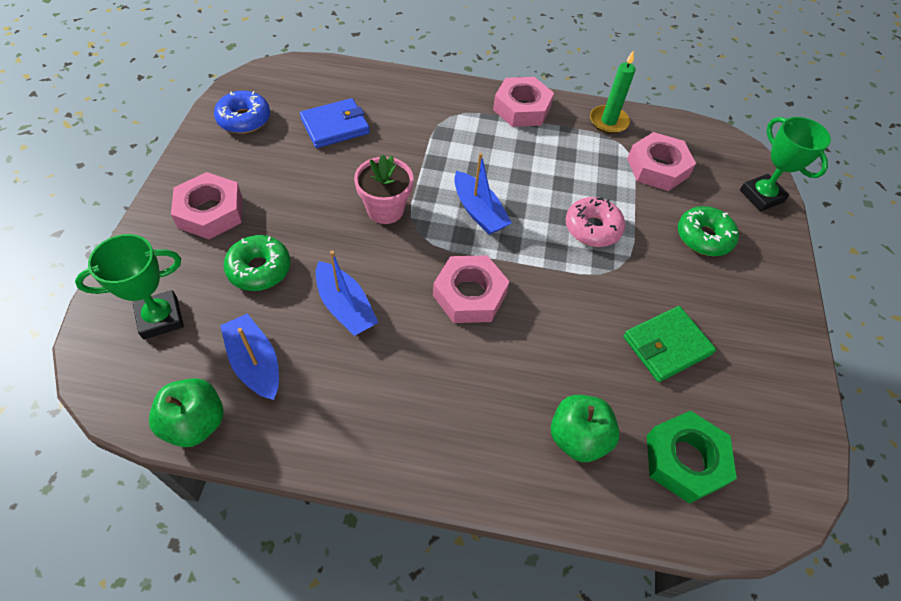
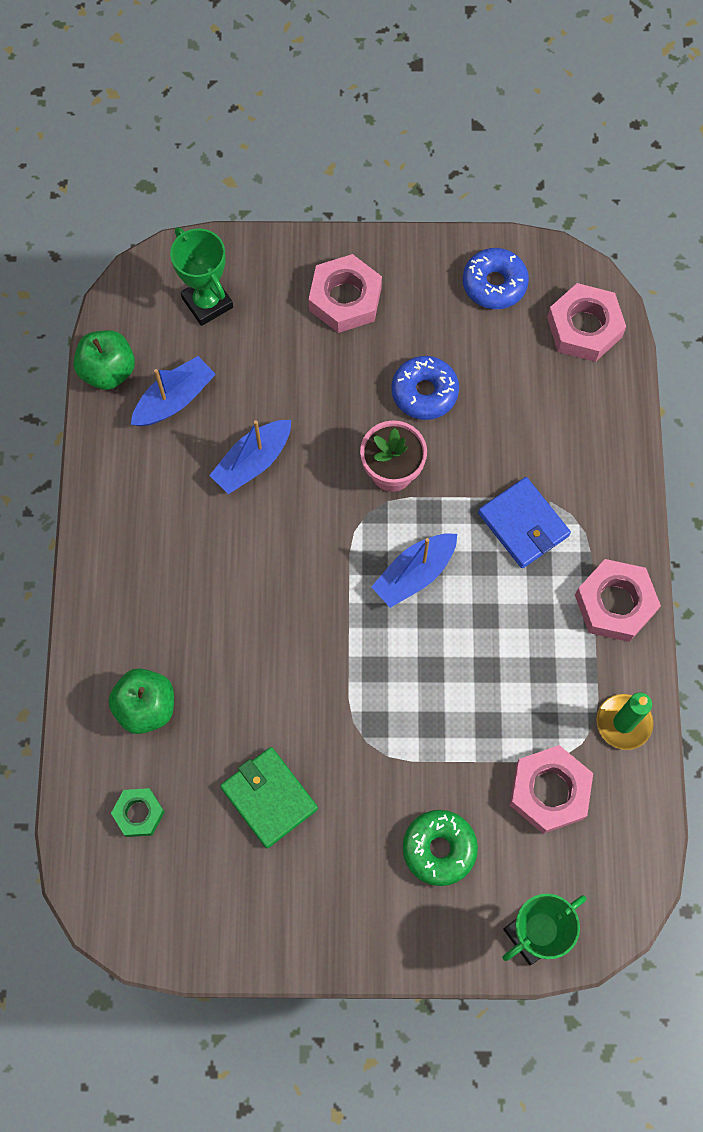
camera: 85 degrees right, 15 degrees up
(259, 269) = (282, 369): green donut -> none
(321, 177) = (424, 392): none -> blue donut
(335, 126) = (512, 385): blue wallet -> blue wallet (523, 524)
(469, 295) = (293, 581): pink nut -> pink nut (584, 327)
(592, 228) = (420, 709): pink donut -> none
(685, 460) = (139, 813): green nut -> green nut, size x0.60

